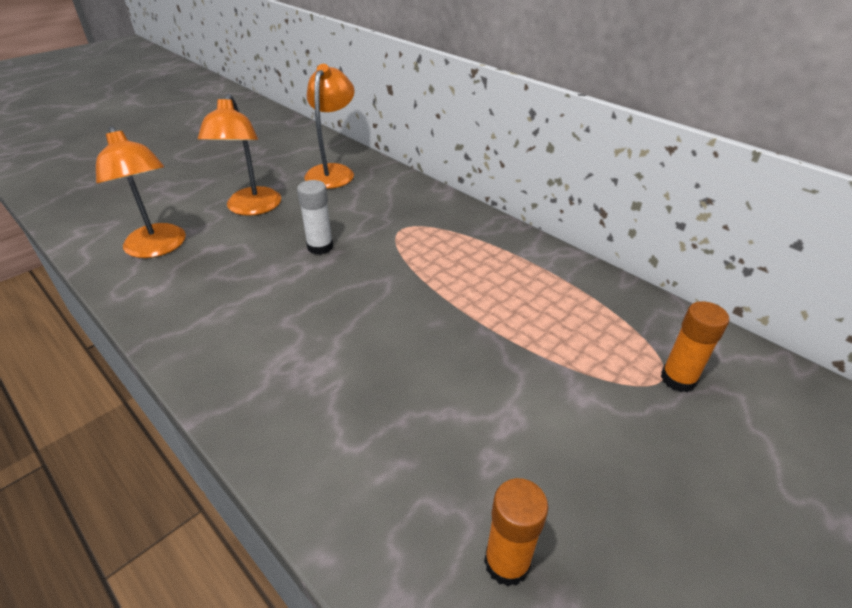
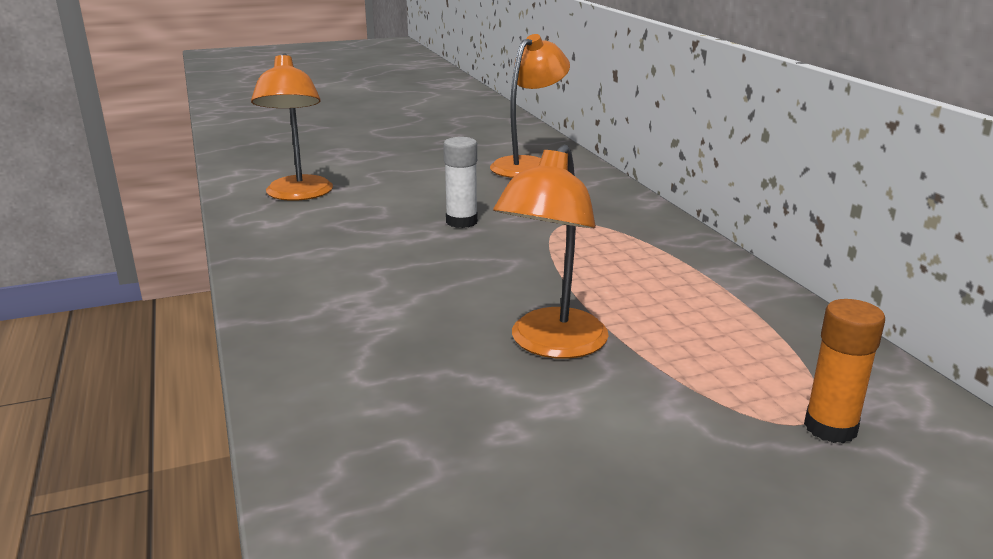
camera: 25 degrees right, 15 degrees down
(251, 208) = (414, 180): orange lamp -> orange lamp (551, 345)
(506, 562) = (451, 515): orange glue stick -> none

